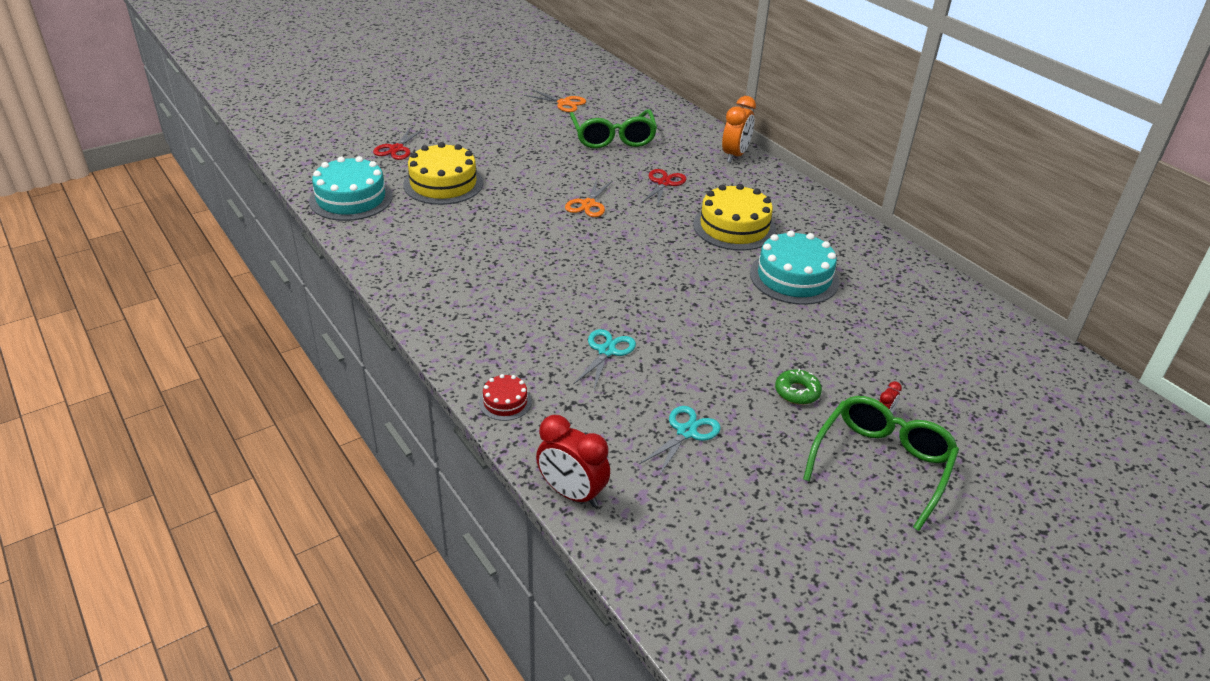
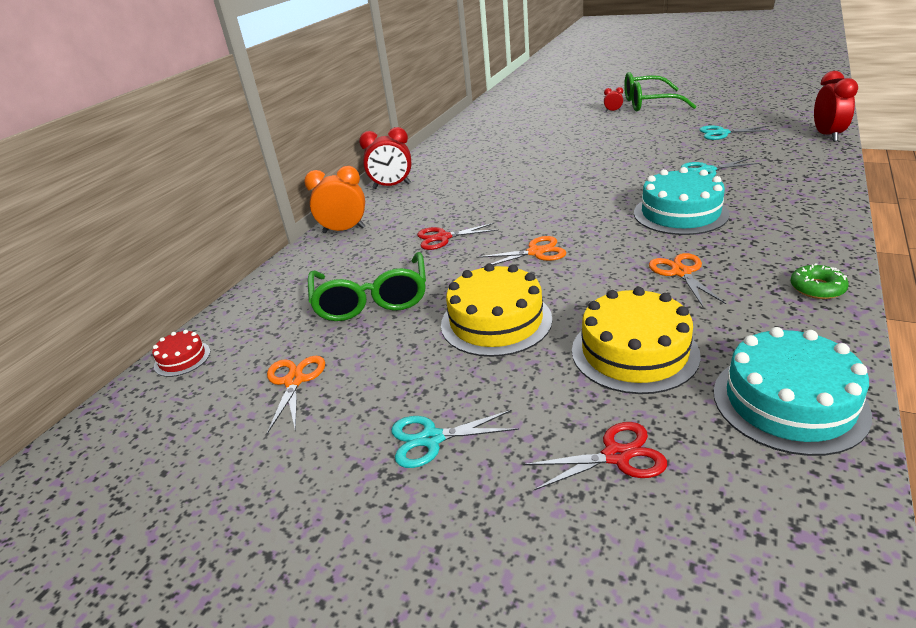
camera: 115 degrees left, 5 degrees down
(471, 119) = (431, 439): none -> turquoise scissors
(482, 236) = (681, 272): none -> orange scissors
(505, 402) = (820, 173): red cake -> red cake (182, 358)
(613, 138) = (371, 300): green glasses -> green glasses turned 120 degrees clockwise
(734, 227) = (479, 191): yellow cake -> yellow cake (496, 321)
(794, 277) = (517, 157): turquoise cake -> turquoise cake (680, 213)
(797, 392) = (633, 126): green donut -> green donut (817, 288)
(805, 196) = (392, 186): none -> red clock

